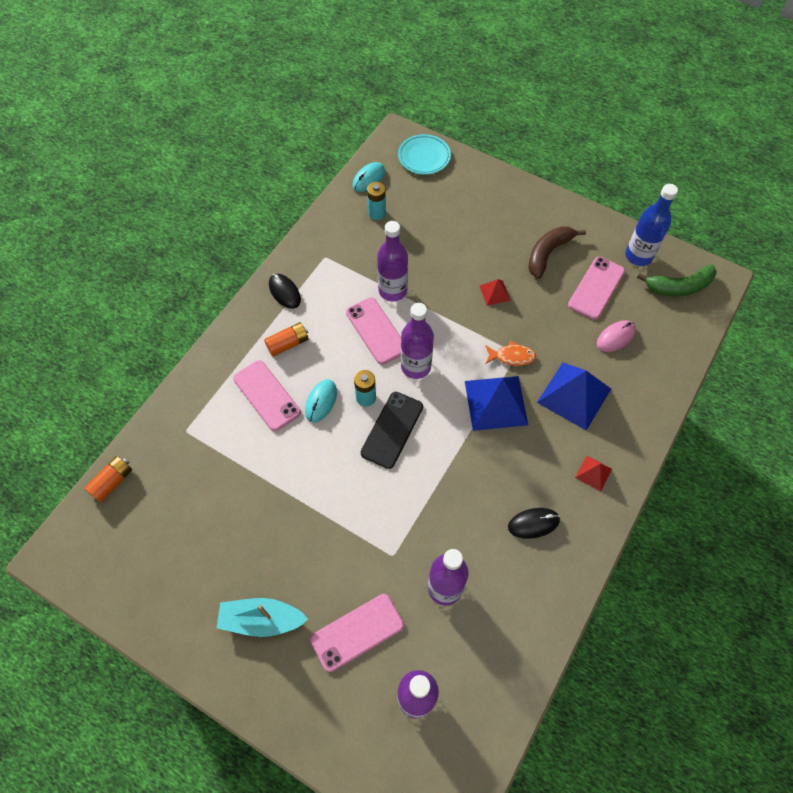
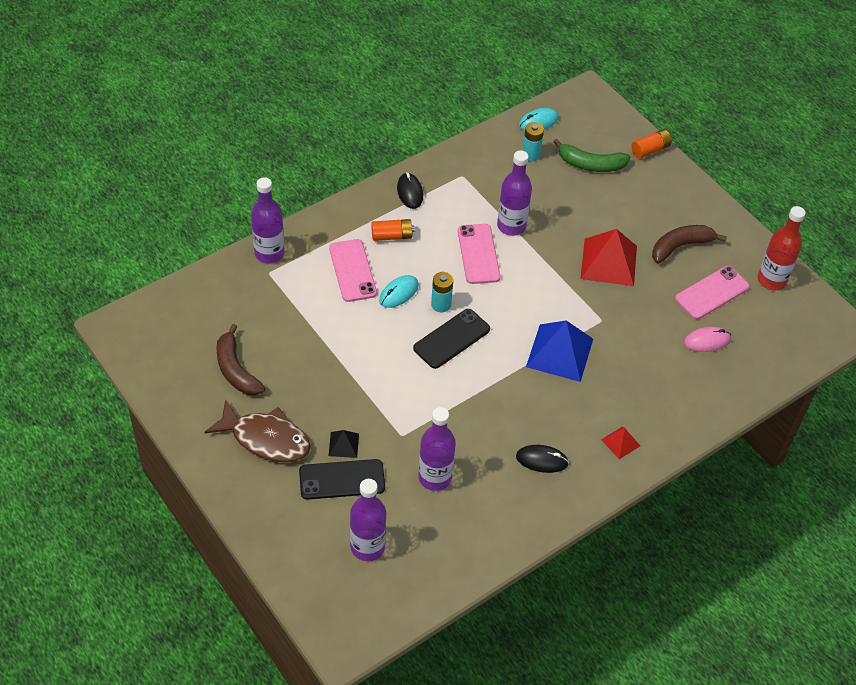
camera: 20 degrees right, 10 degrees down
(112, 482) = (189, 289): orange battery -> orange battery (650, 150)
(198, 553) = (236, 370): none -> brown banana
(262, 620) = (266, 439): turquoise boat -> brown fish
(341, 591) = (343, 444): none -> black pyramid
(357, 632) = (342, 480): pink phone -> black phone
(416, 366) = (500, 296): purple bottle -> purple bottle (269, 253)
(424, 157) = (603, 120): turquoise plate -> none
(494, 293) = (608, 262): red pyramid -> red pyramid, size x2.07
(512, 356) = (596, 321): orange fish -> none
(574, 395) = (638, 374): blue pyramid -> none
(638, 256) = (771, 280): blue bottle -> red bottle
(679, 287) = (797, 321): green banana -> green banana (590, 164)

